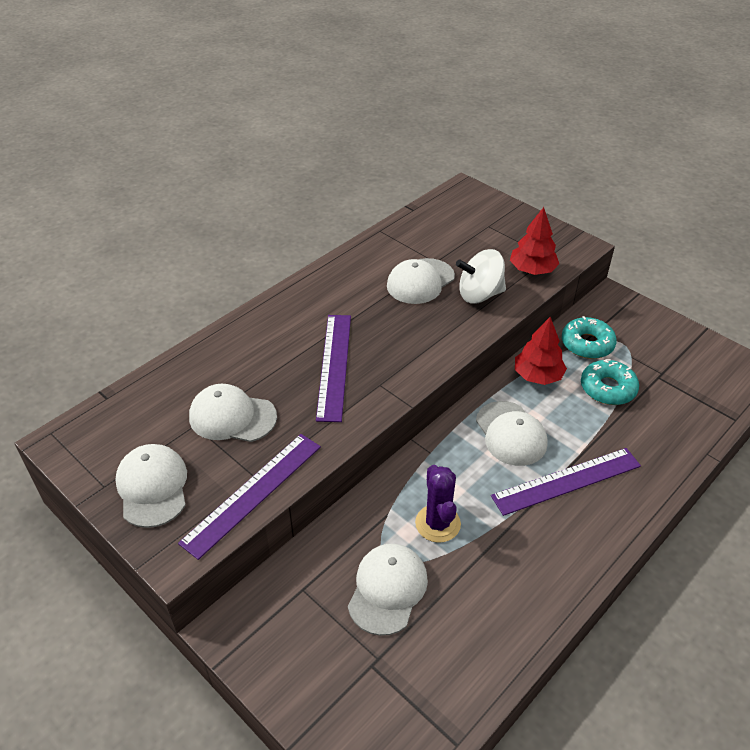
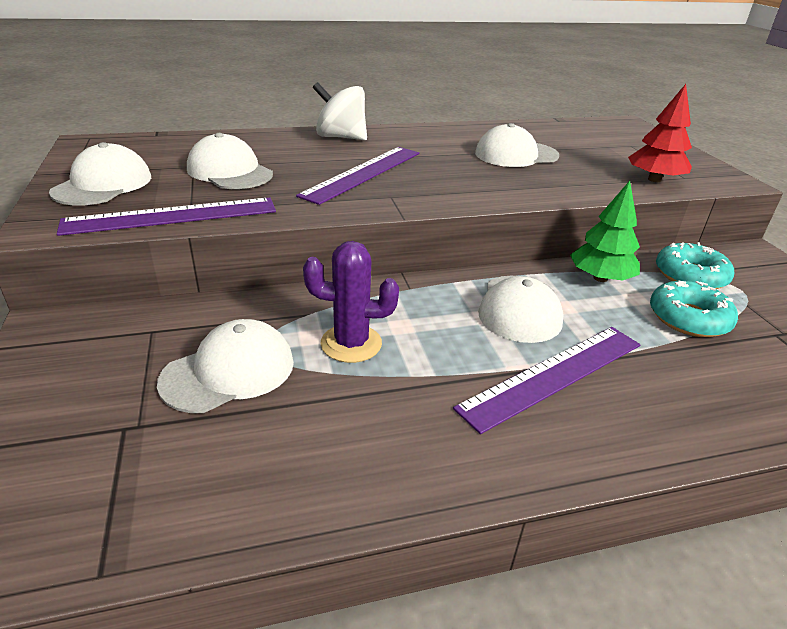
camera: 30 degrees right, 10 degrees down
(437, 523) = (351, 343): purple cactus -> purple cactus turned 75 degrees clockwise
(479, 294) = (572, 177): white spinning top -> white spinning top (341, 137)
(537, 376) = (600, 278): red tree -> green tree
(566, 480) = (553, 374): purple ruler -> purple ruler turned 45 degrees counterclockwise

